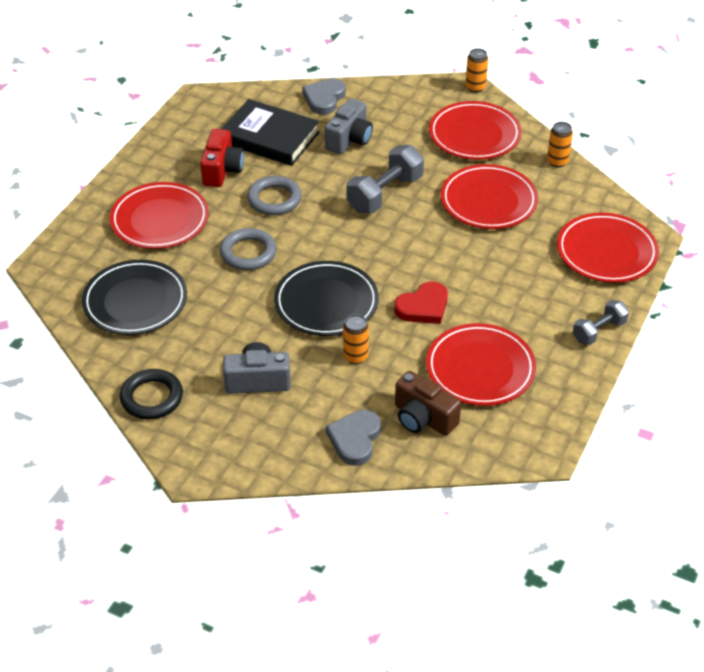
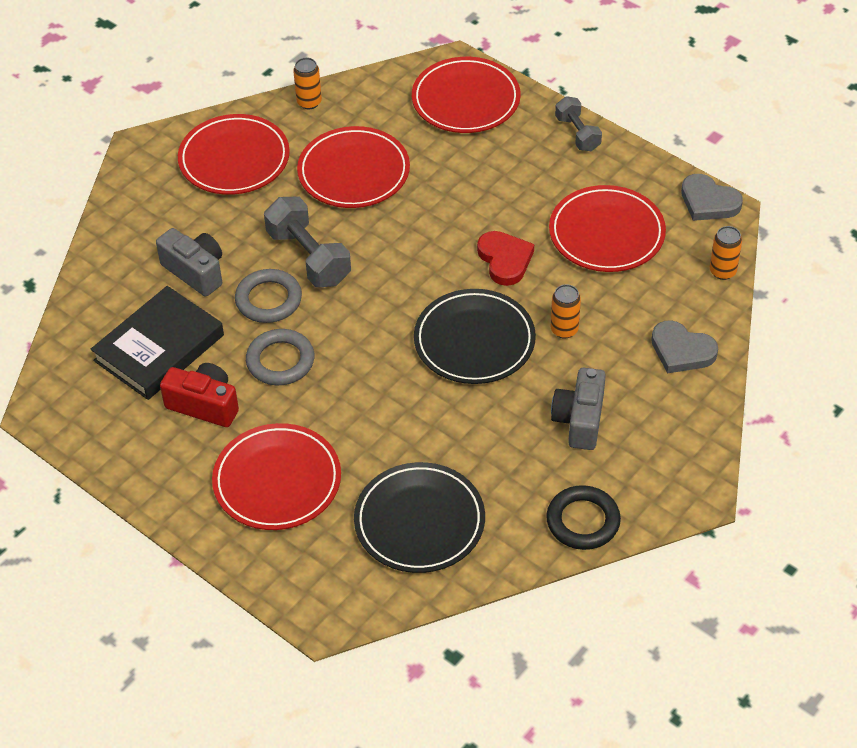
camera: 75 degrees left, 5 degrees up
(248, 253) = (368, 400): grey ring -> grey ring (268, 300)
(324, 99) = (103, 282): grey heart -> grey heart (708, 202)
(423, 418) = (664, 291): brown camera -> none
(475, 87) = (146, 140): orange can -> orange can (722, 271)

